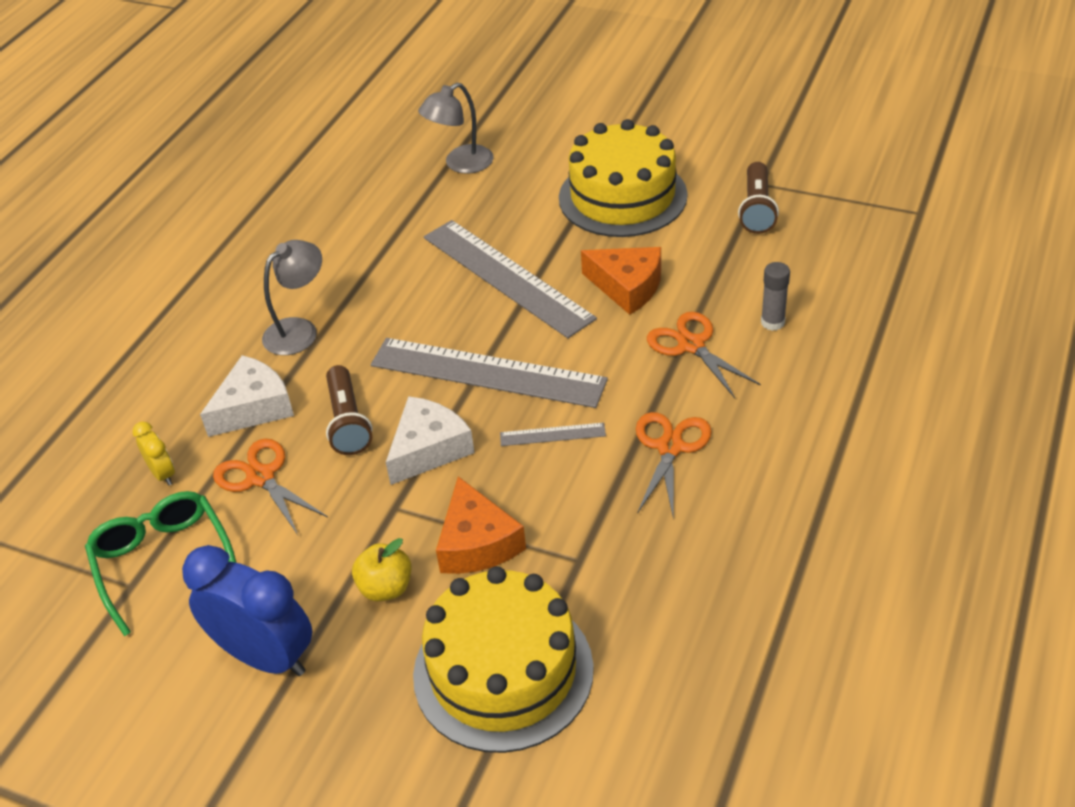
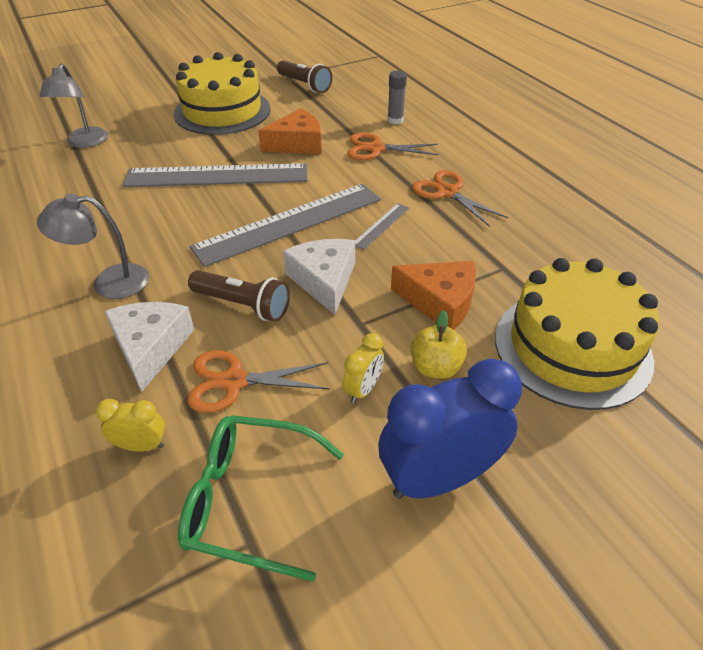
camera: 55 degrees left, 0 degrees up
(299, 330) = (109, 282): grey lamp -> grey lamp turned 90 degrees counterclockwise
(319, 557) = (363, 389): none -> yellow clock

